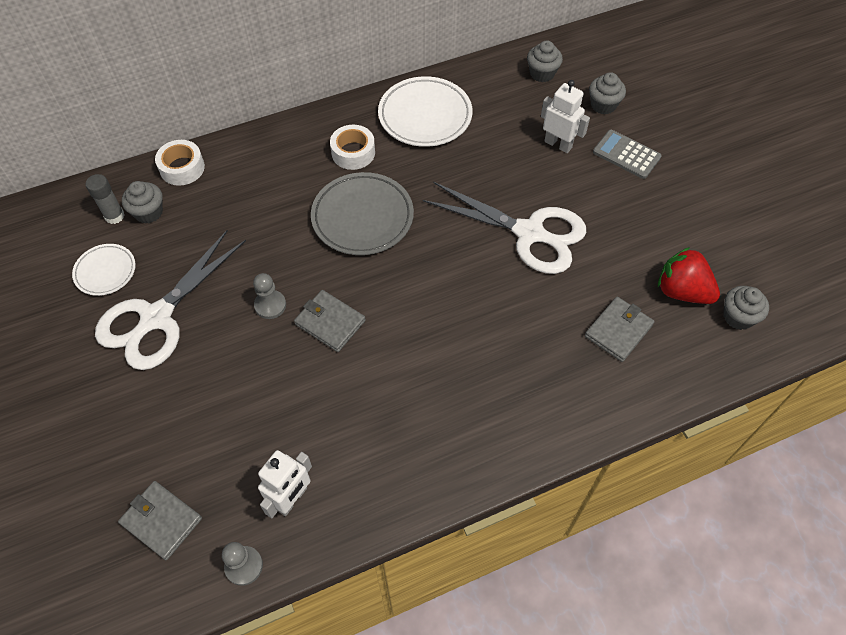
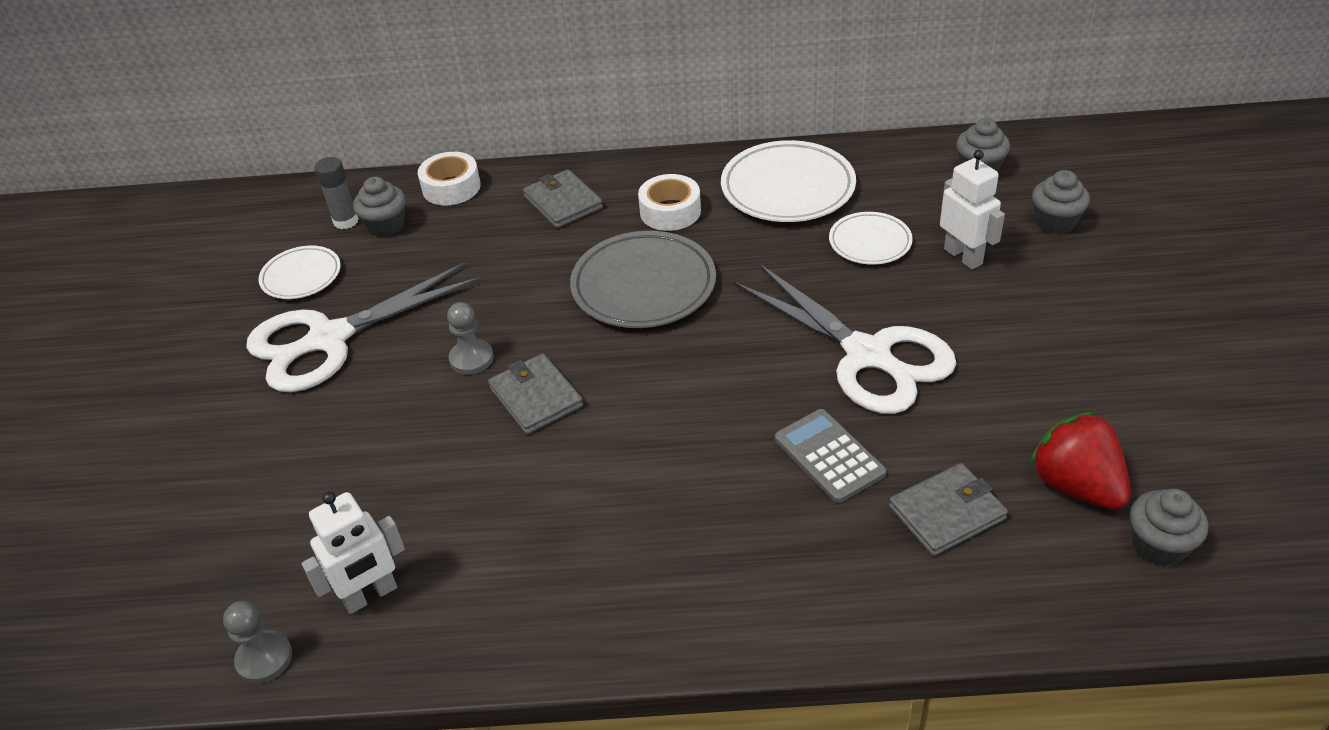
camera: 25 degrees right, 15 degrees down
(161, 521) = (199, 571): grey wallet -> grey wallet (563, 202)
(496, 147) = (870, 242): none -> white plate
(626, 155) = (1064, 289): grey calculator -> grey calculator (829, 456)

